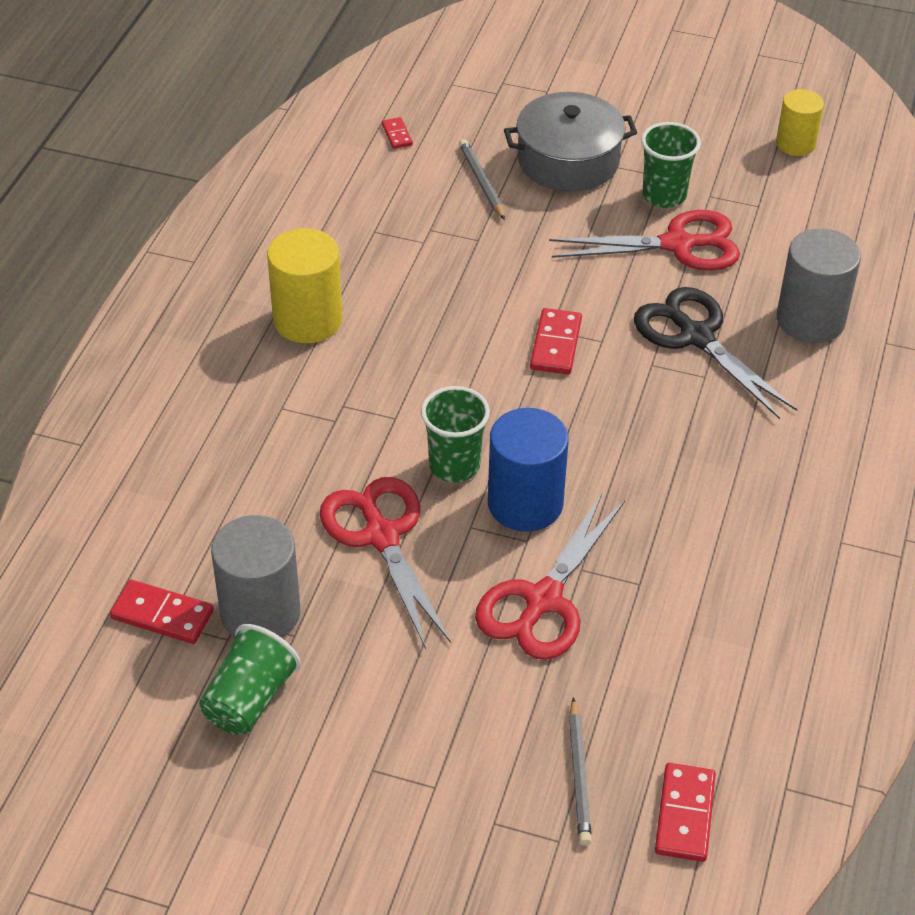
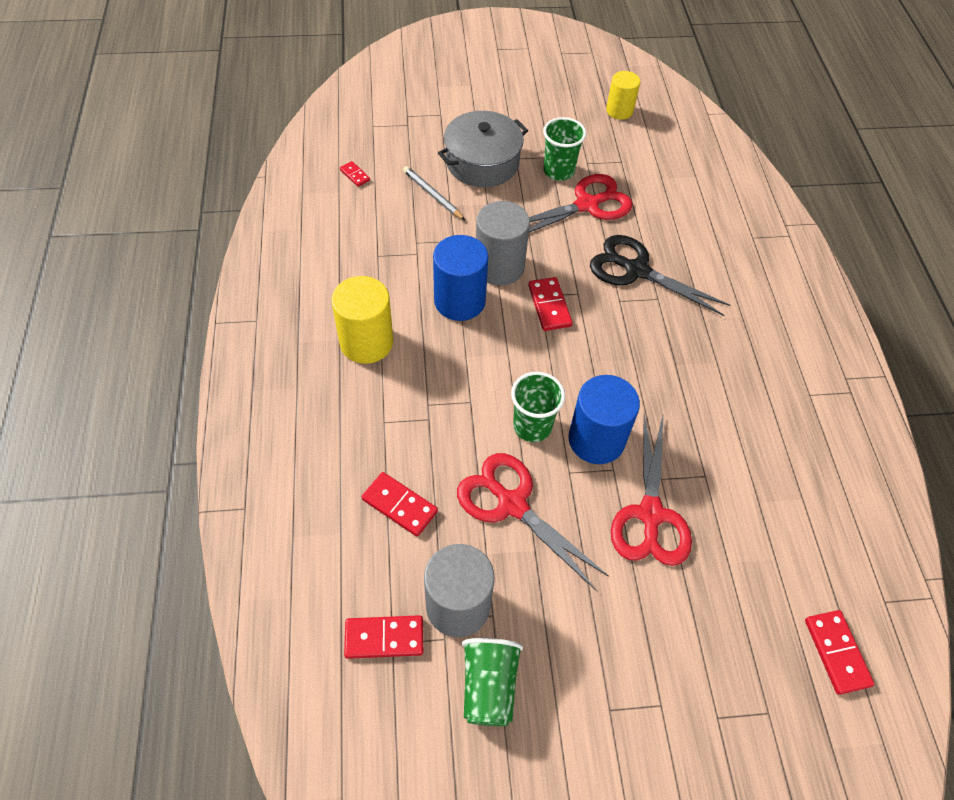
camera: 25 degrees left, 10 degrees up
(251, 496) = (399, 505): none -> red domino
(445, 308) = (459, 301): none -> blue cylinder
(578, 775) = (752, 651): grey pencil -> none
(810, 320) = (699, 235): grey cylinder -> grey cylinder (499, 267)

